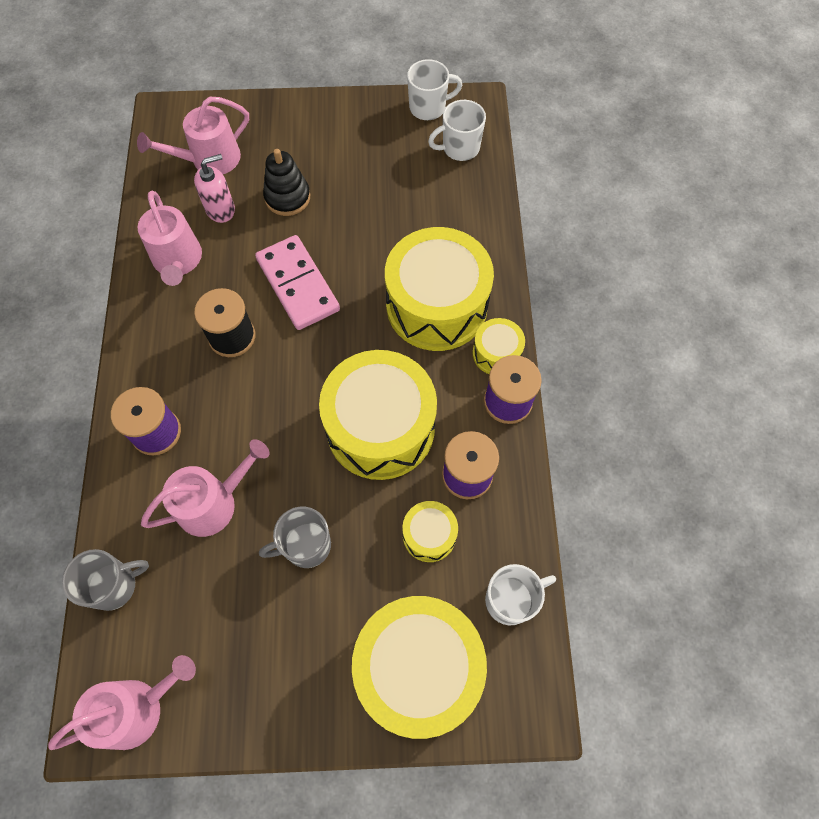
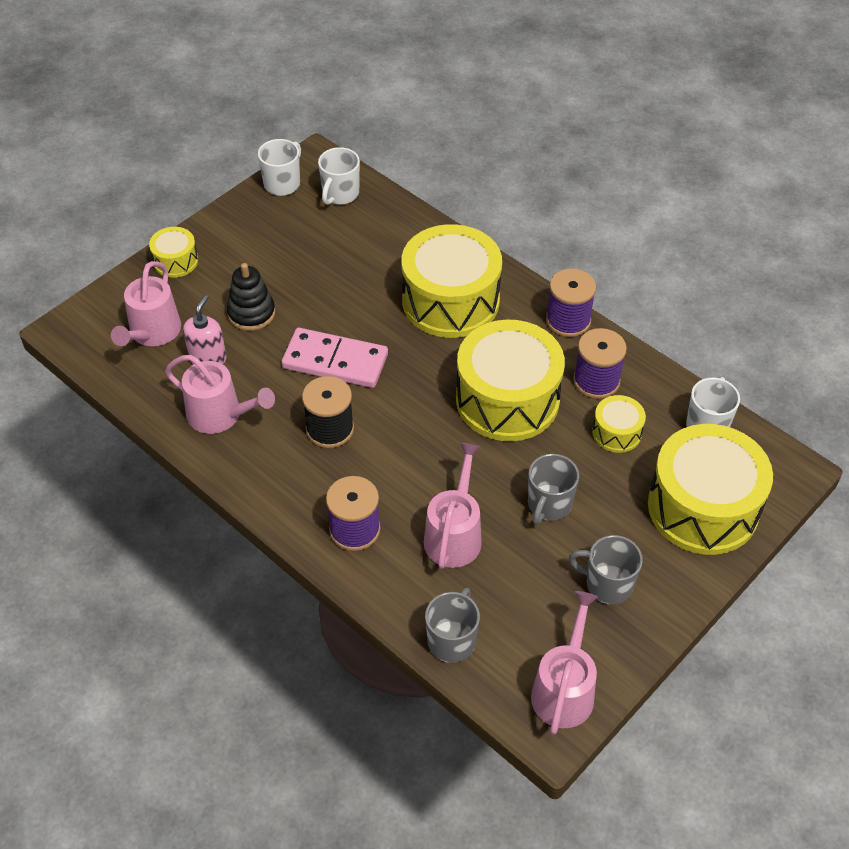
camera: 45 degrees left, 15 degrees down
(267, 657) = (607, 584): none -> grey mug
(496, 353) = (526, 299): yellow drum -> yellow drum (175, 261)

